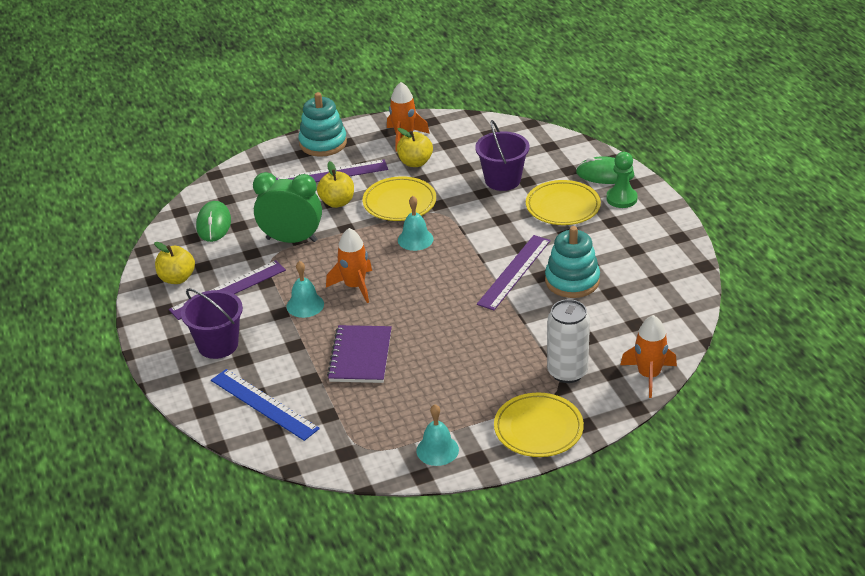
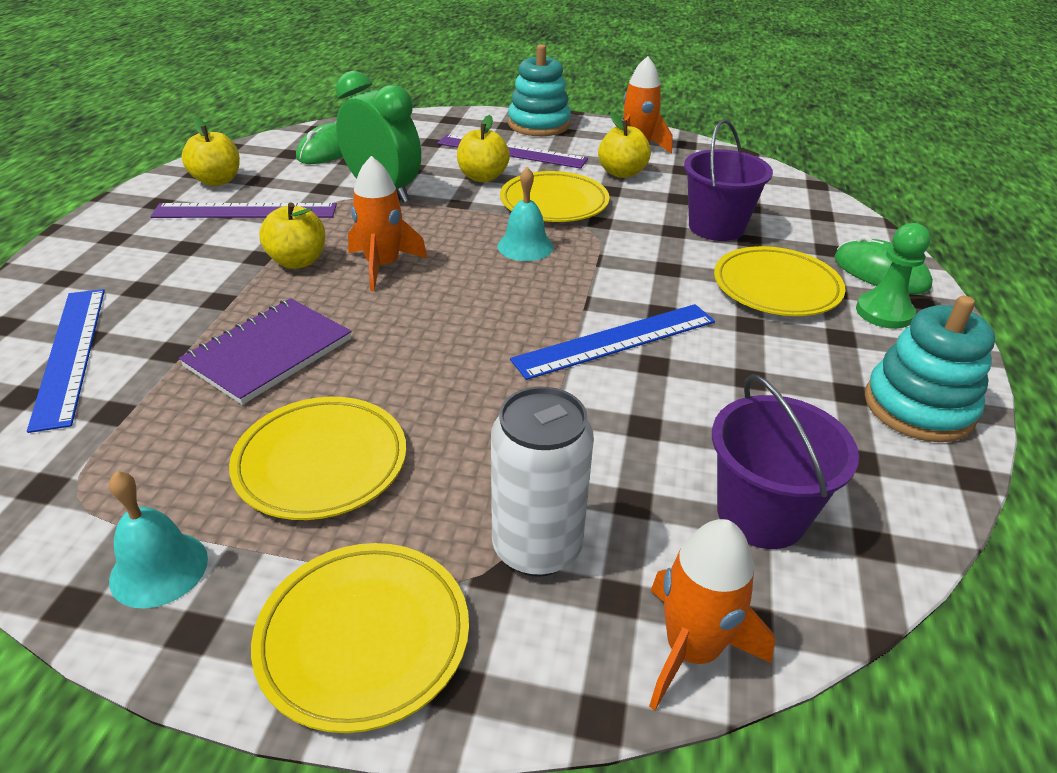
camera: 30 degrees right, 0 degrees up
(218, 345) = (143, 260): purple bucket -> purple bucket (761, 514)
(305, 305) = (298, 261): turquoise bell -> yellow apple
(449, 386) = (321, 463): none -> yellow plate
(514, 272) = (615, 340): purple ruler -> blue ruler
(572, 281) = (696, 393): turquoise stacking toy -> turquoise stacking toy (918, 407)

